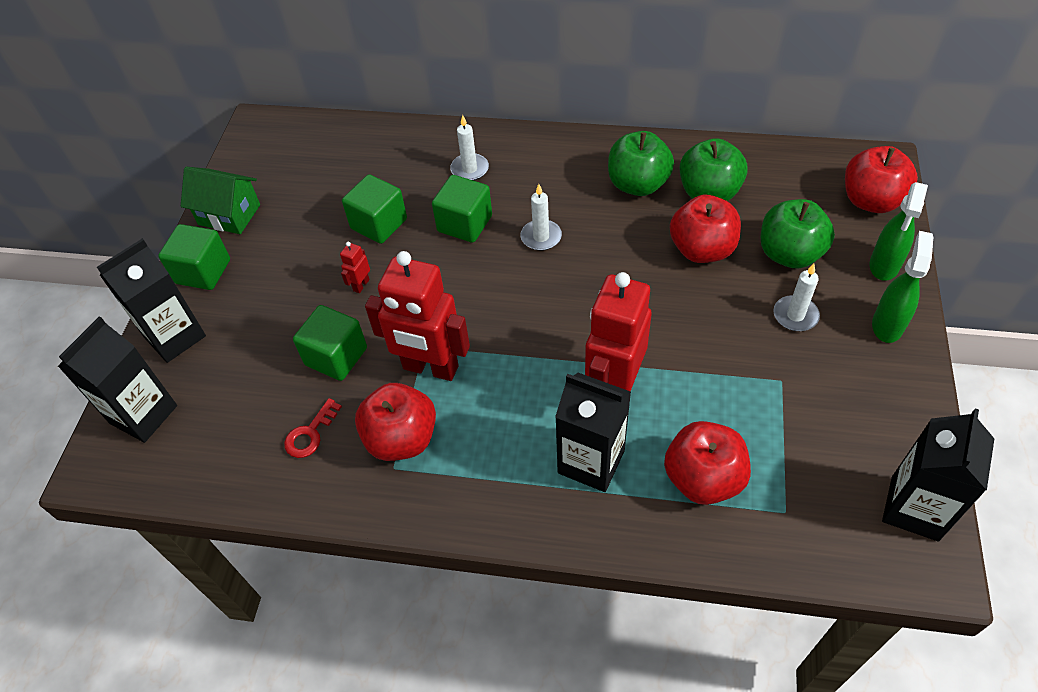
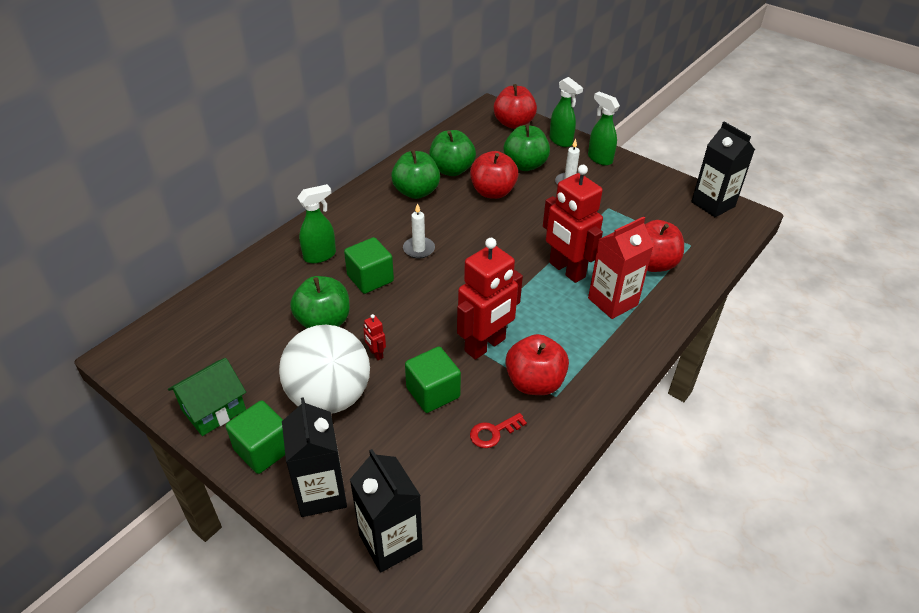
camera: 65 degrees left, 10 degrees down
(286, 281) = (329, 397): none -> white ball
(310, 433) = (493, 432): red key -> red key turned 90 degrees clockwise
(379, 224) = (324, 322): green cube -> green apple
(469, 169) = (320, 255): white candle -> green spray bottle
(591, 461) = (612, 301): black carton -> red carton

